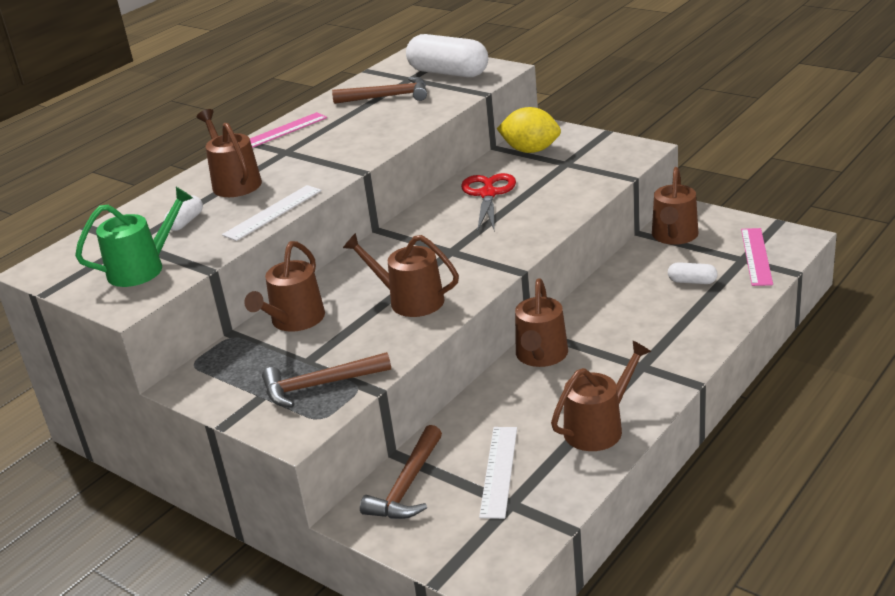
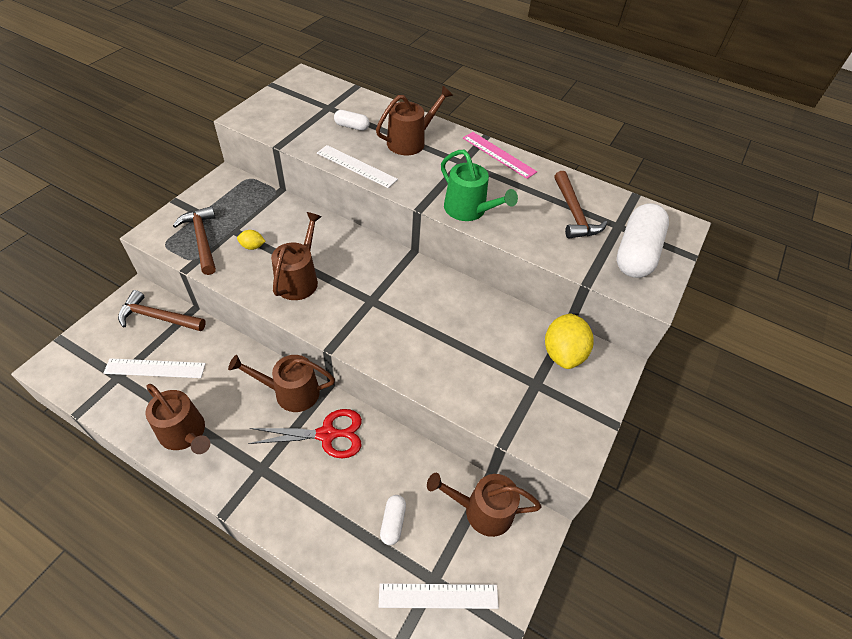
camera: 75 degrees right, 20 degrees up
(142, 268) = (290, 117): green watering can -> green watering can (469, 210)
(294, 320) = (287, 218): brown watering can -> none
(343, 341) = (252, 246): none -> yellow lemon
(488, 194) = (471, 322): red scissors -> red scissors (327, 434)
(756, 256) = (438, 595): pink ruler -> white ruler

